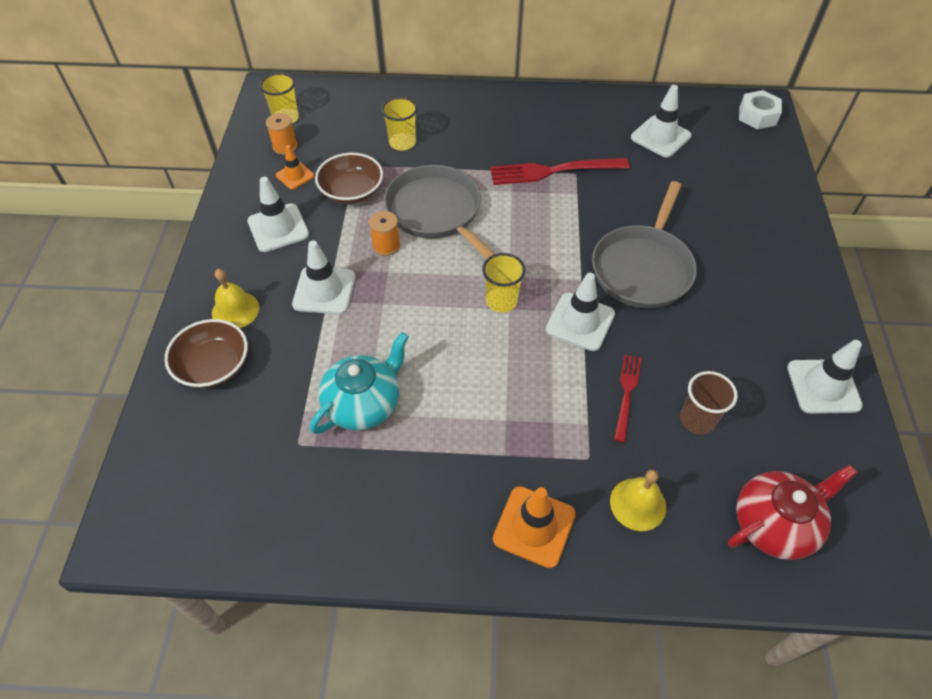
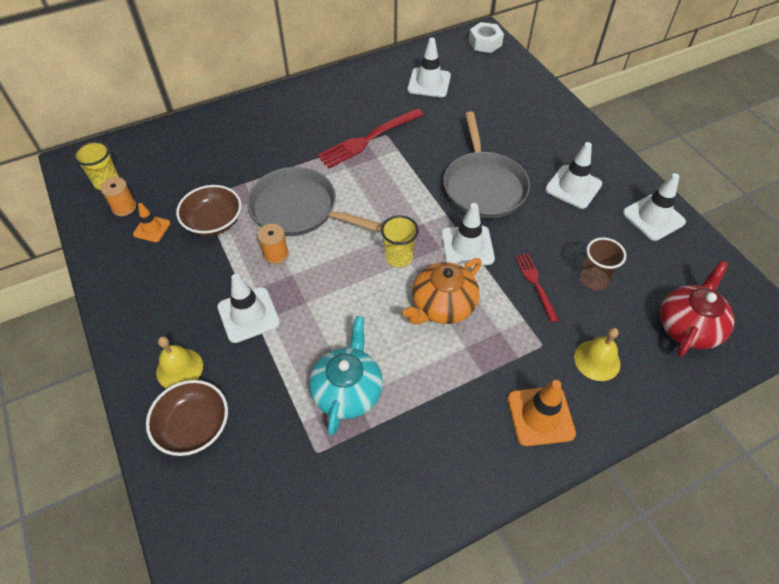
camera: 30 degrees left, 0 degrees up
(278, 228) = (168, 280): white traffic cone -> white traffic cone (573, 187)
(402, 143) = (229, 163): yellow cup -> none
(511, 368) = (442, 306): none -> orange teapot

